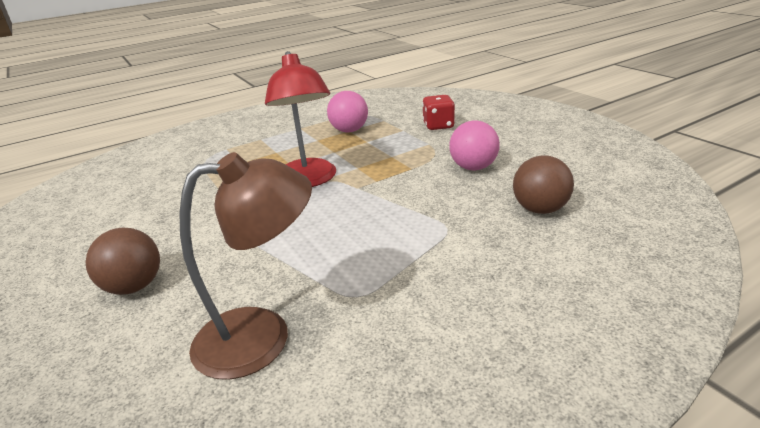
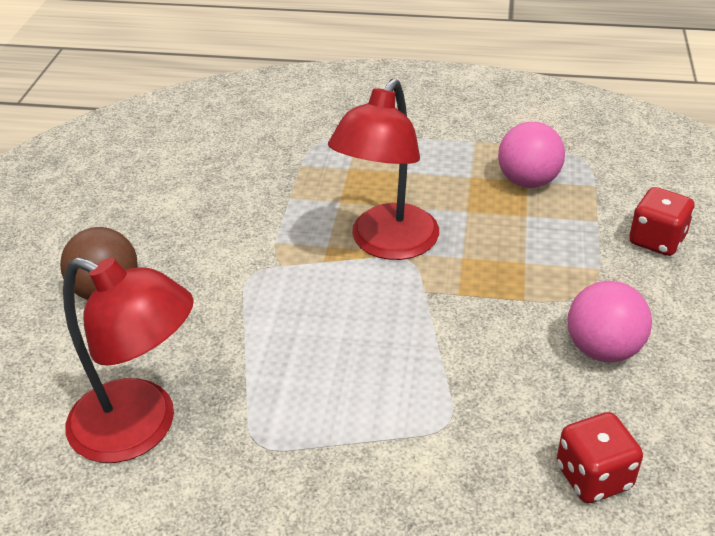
camera: 40 degrees right, 10 degrees up
(262, 336) = (141, 428): brown lamp -> red lamp
(540, 209) = (593, 477): brown ball -> red dice

